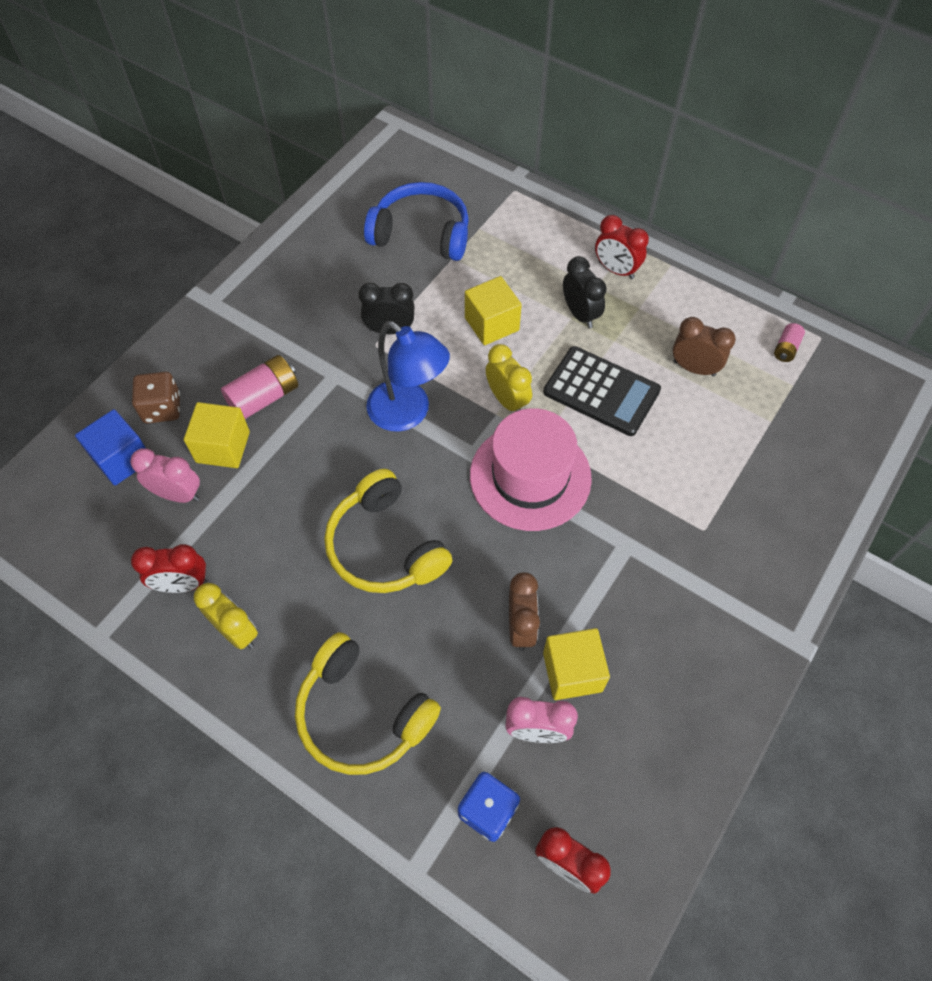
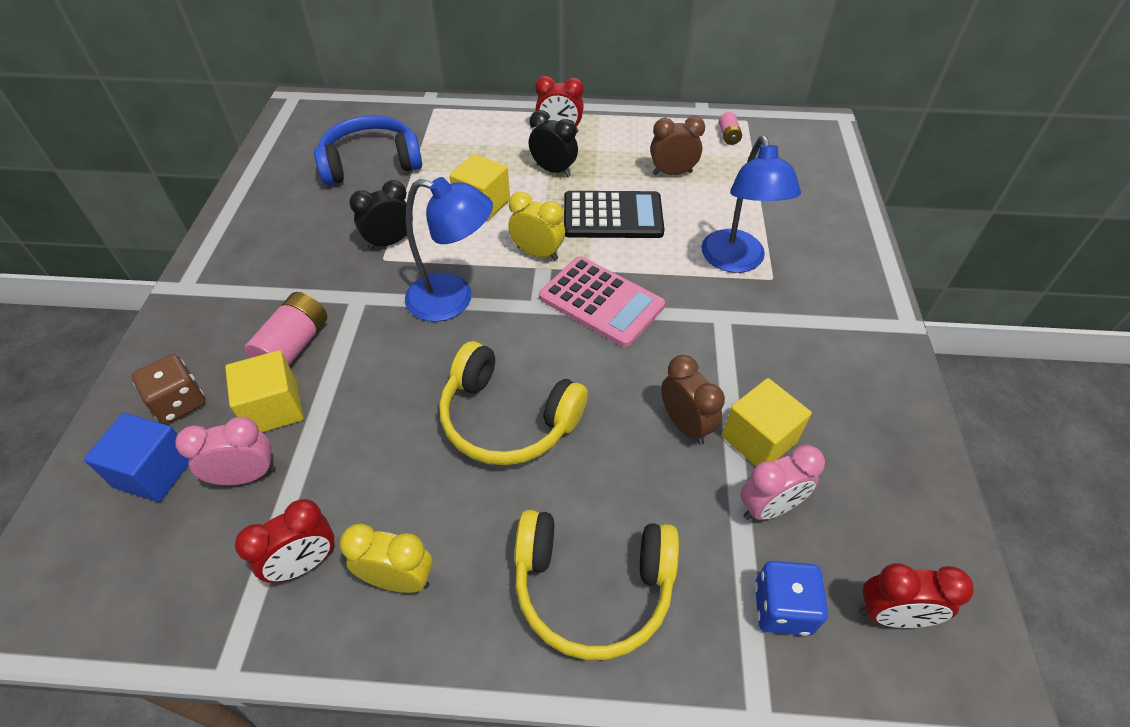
camera: 30 degrees left, 10 degrees down
(530, 476) = (601, 301): pink hat -> pink calculator
(682, 495) = (736, 261): none -> blue lamp

